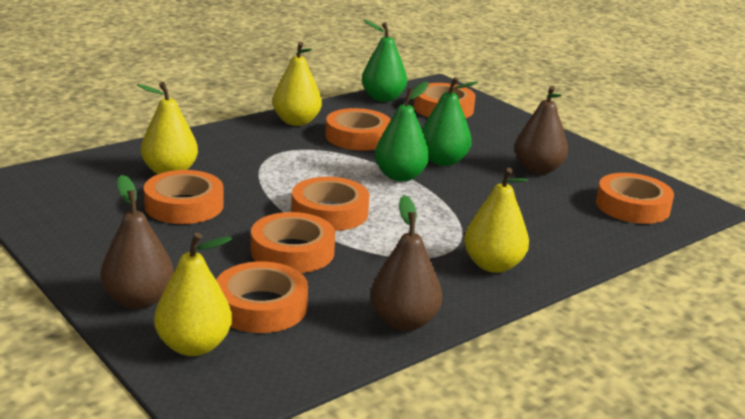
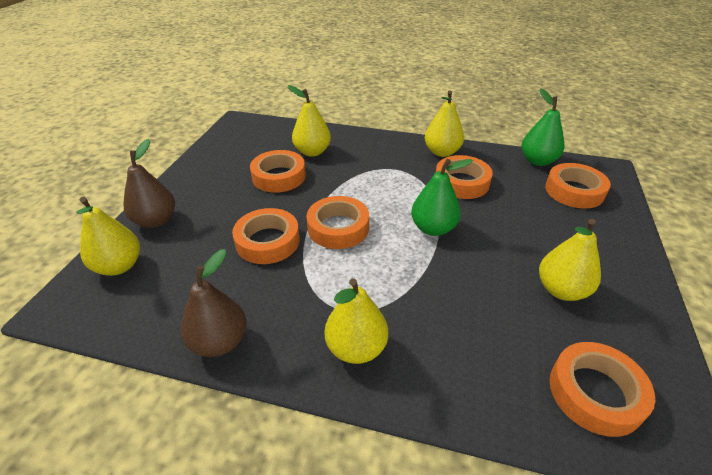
camera: 55 degrees right, 15 degrees up
(261, 306) = (186, 266): orange tape -> none
(443, 161) = (489, 234): green pear -> none
(538, 169) = (561, 290): brown pear -> yellow pear

